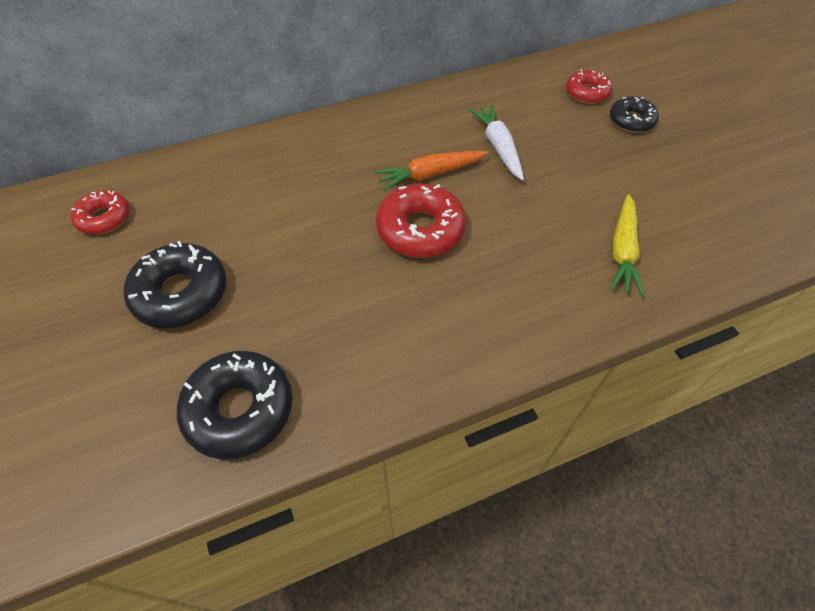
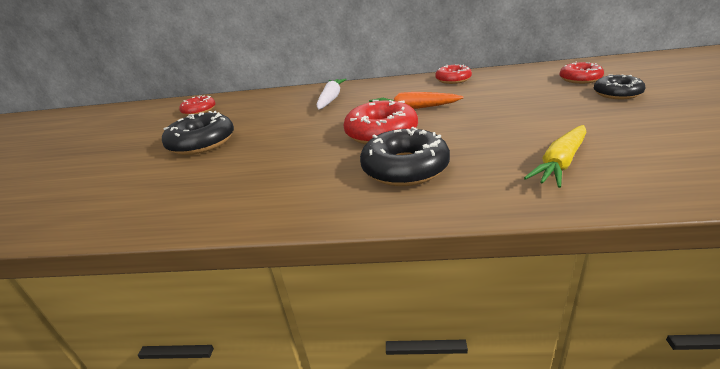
camera: 30 degrees right, 25 degrees down
(240, 409) = (172, 199): black donut -> black donut (405, 168)
(446, 103) = (453, 79): none -> red donut
(498, 147) = (478, 100): white carrot -> white carrot (331, 99)

